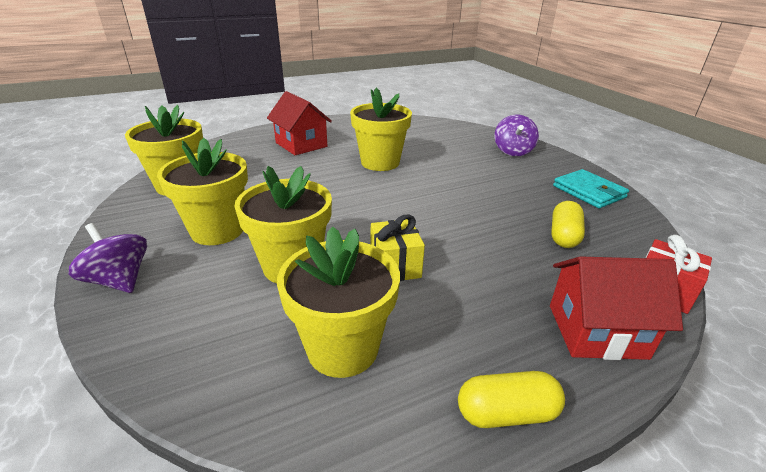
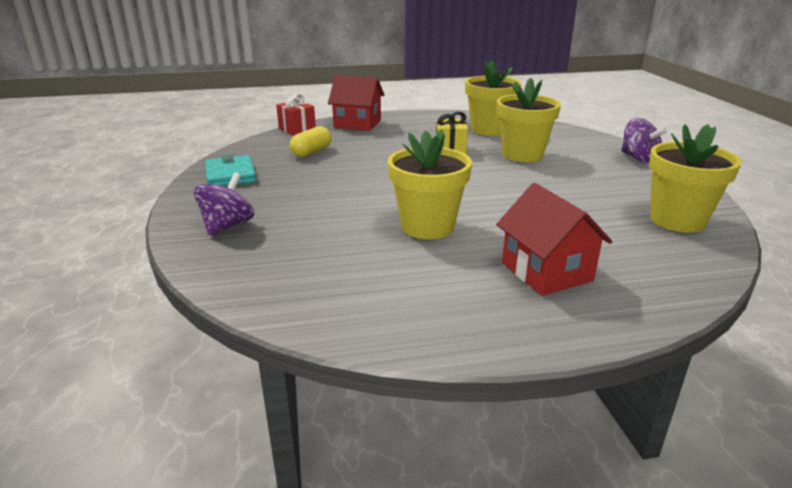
camera: 165 degrees left, 5 degrees down
(217, 230) = (593, 177): yellow flower pot -> none
(506, 413) = (424, 115): yellow capsule -> none

